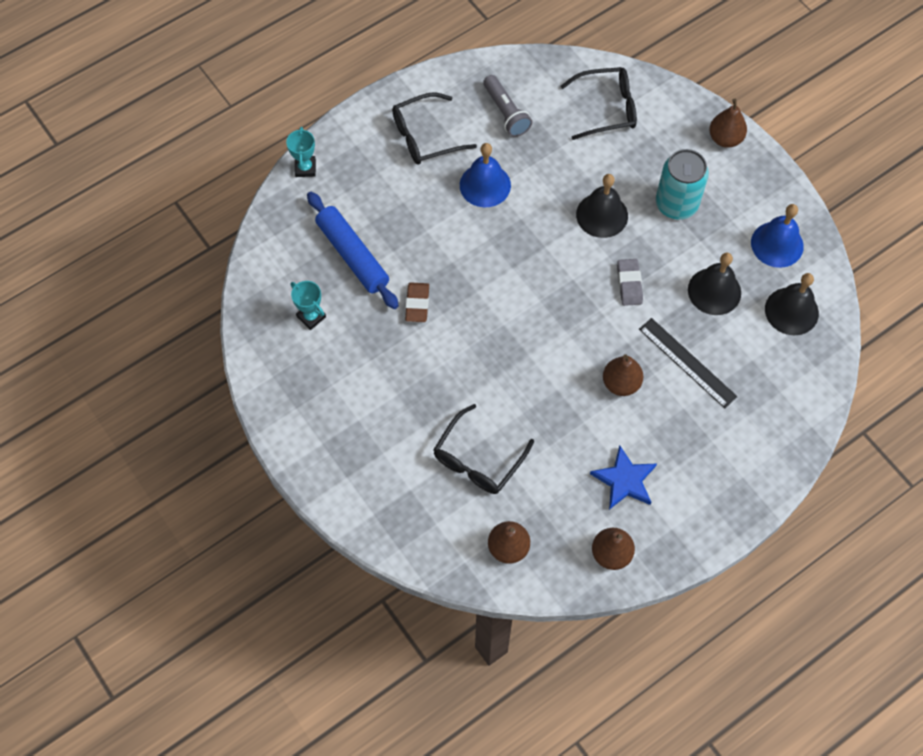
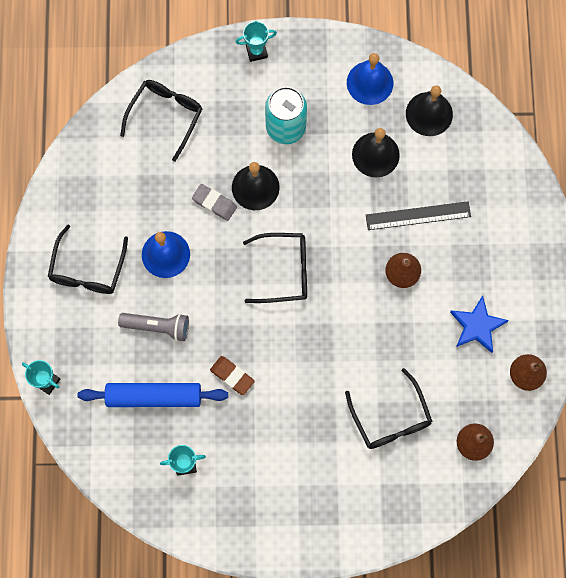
camera: 55 degrees left, 10 degrees up
(506, 113) = (113, 193): grey flashlight -> grey flashlight (157, 327)
(544, 285) = (283, 271): none -> black glasses
(629, 284) = (327, 210): grey eraser -> grey eraser (214, 203)
(725, 138) = (256, 51): brown pear -> turquoise trophy

